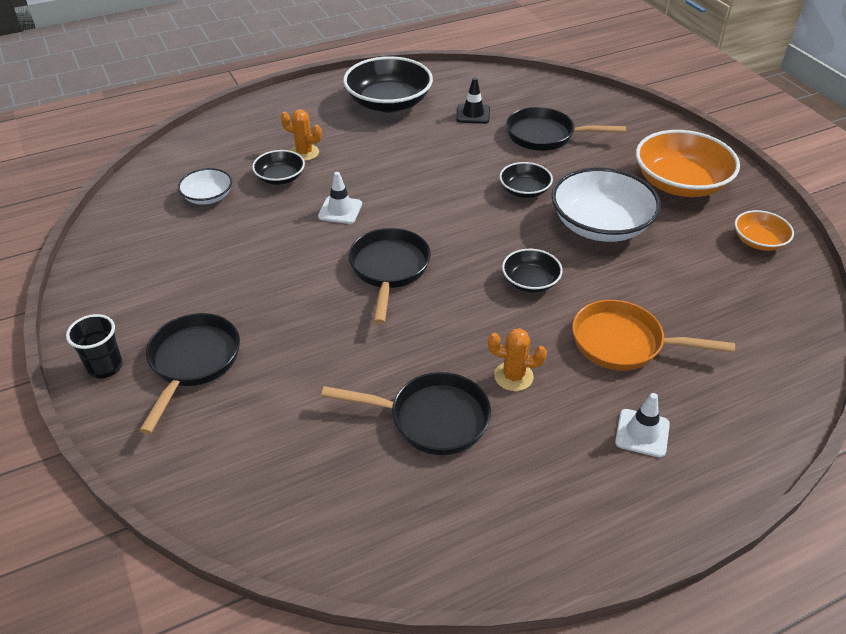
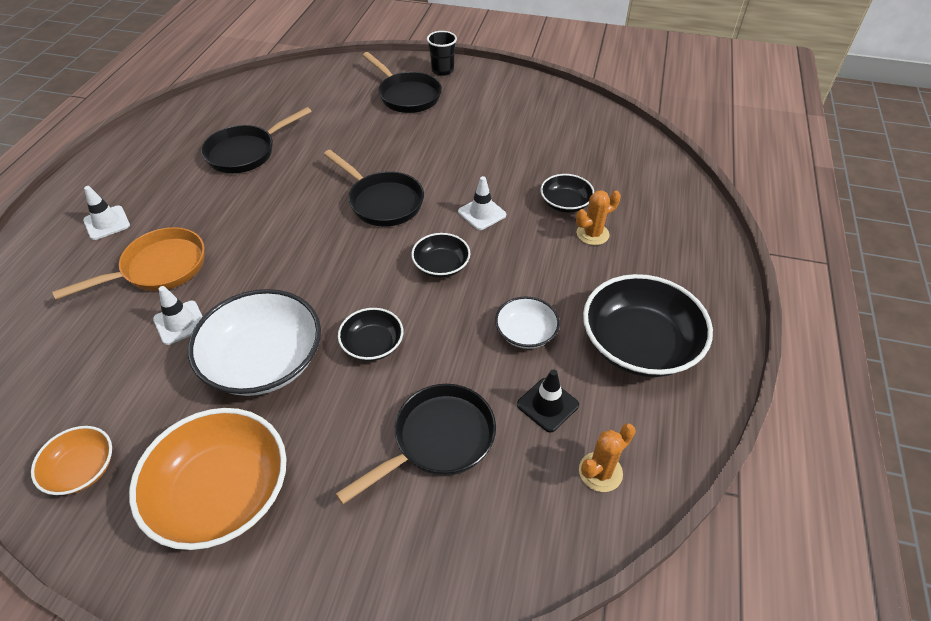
camera: 130 degrees right, 5 degrees up
(208, 197) = (576, 158): white bowl -> white bowl (526, 333)
(513, 376) = (220, 200): orange cactus -> orange cactus (600, 472)
(530, 281) = (273, 264): black bowl -> black bowl (441, 265)
(638, 286) = (180, 323): none -> white traffic cone

